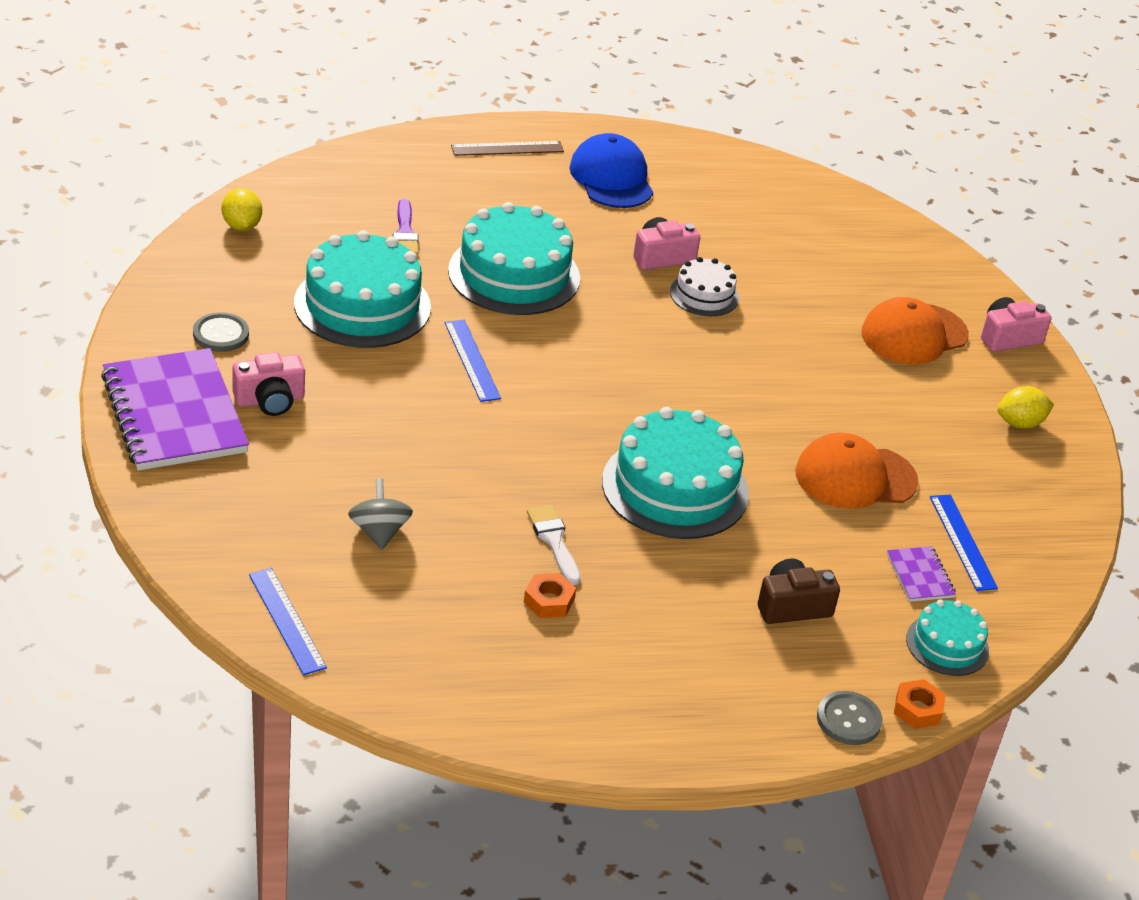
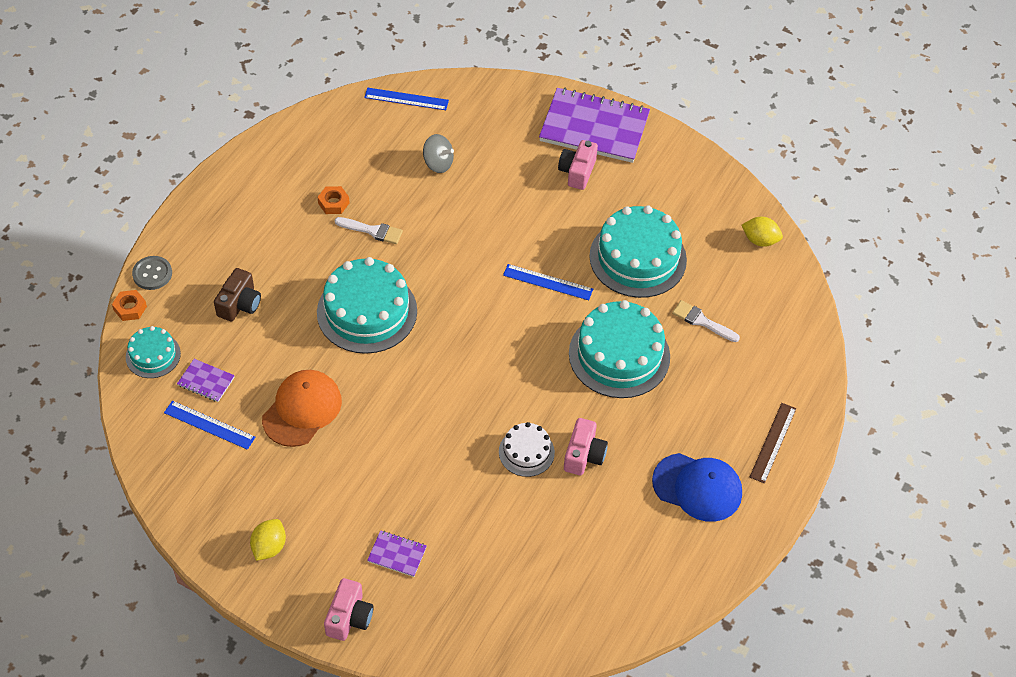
camera: 130 degrees right, 15 degrees up
(221, 334) = (652, 179): grey button -> none
(405, 233) = (702, 321): purple brush -> white brush
(914, 334) = (397, 554): orange cap -> purple notebook

